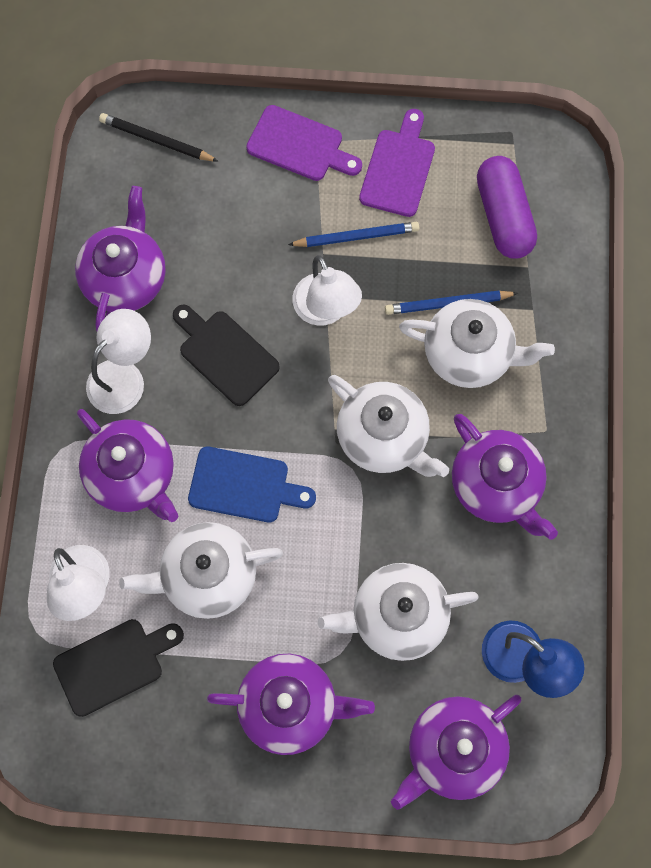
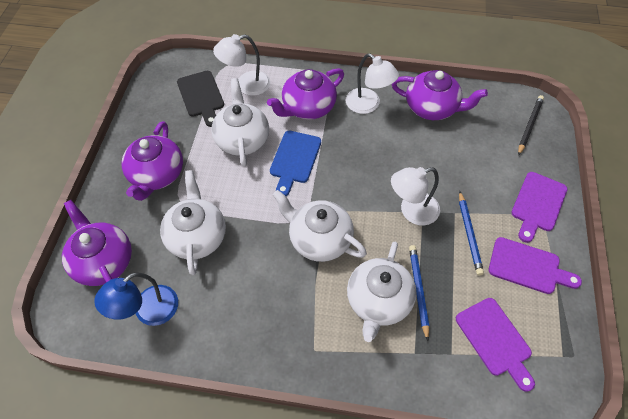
camera: 95 degrees right, 15 degrees down
(225, 354) = (381, 154): black cutting board -> none
(384, 437) = (319, 239): white teapot -> white teapot turned 75 degrees clockwise
(496, 485) = (276, 309): purple teapot -> none
(503, 216) = (495, 340): purple capsule -> purple cutting board

